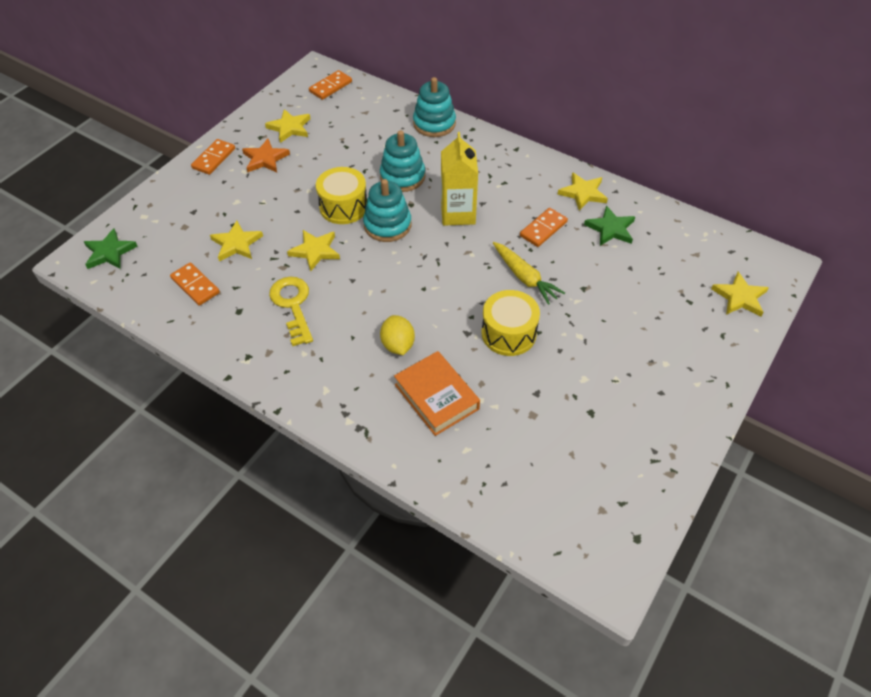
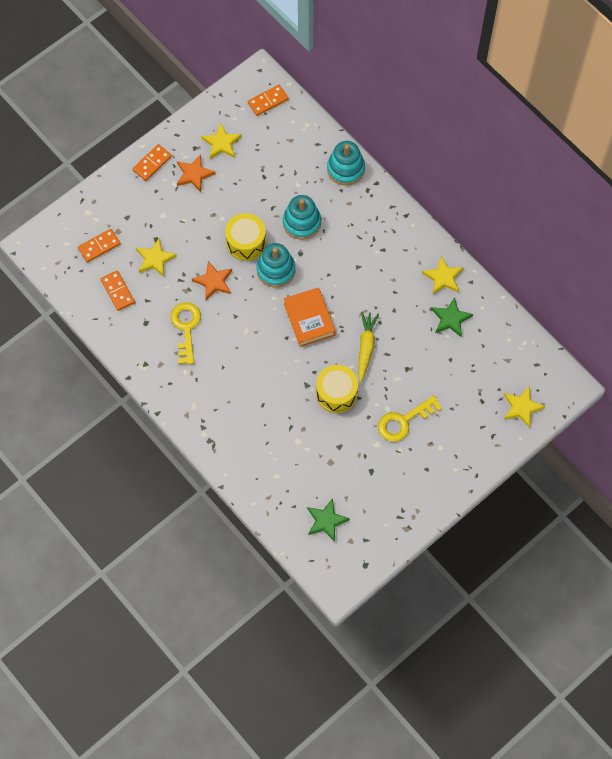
camera: 15 degrees right, 15 degrees up
(109, 252) = (58, 243): green star -> green star (326, 521)
(315, 251) = (213, 281): yellow star -> orange star
(398, 345) = (253, 382): yellow lemon -> none
(436, 397) = (268, 431): orange book -> orange book (309, 319)
(458, 213) = (335, 272): yellow carton -> none
(524, 277) = (366, 347): yellow carrot -> yellow carrot turned 150 degrees counterclockwise
(543, 229) = (397, 305): orange domino -> orange domino (99, 246)
(606, 344) = (404, 421): none -> yellow key

